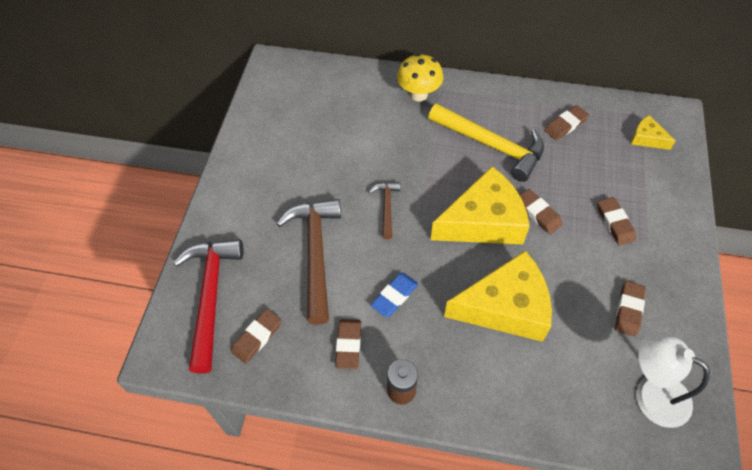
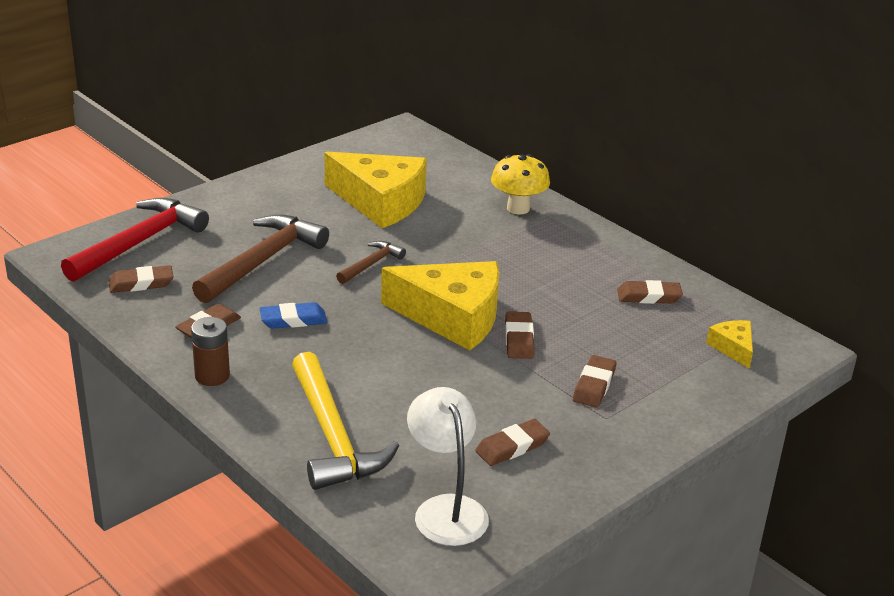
camera: 35 degrees right, 25 degrees down
(491, 145) = (541, 273): yellow hammer -> yellow hammer (332, 436)
(505, 307) = (387, 379): yellow cheese -> yellow cheese (380, 202)

